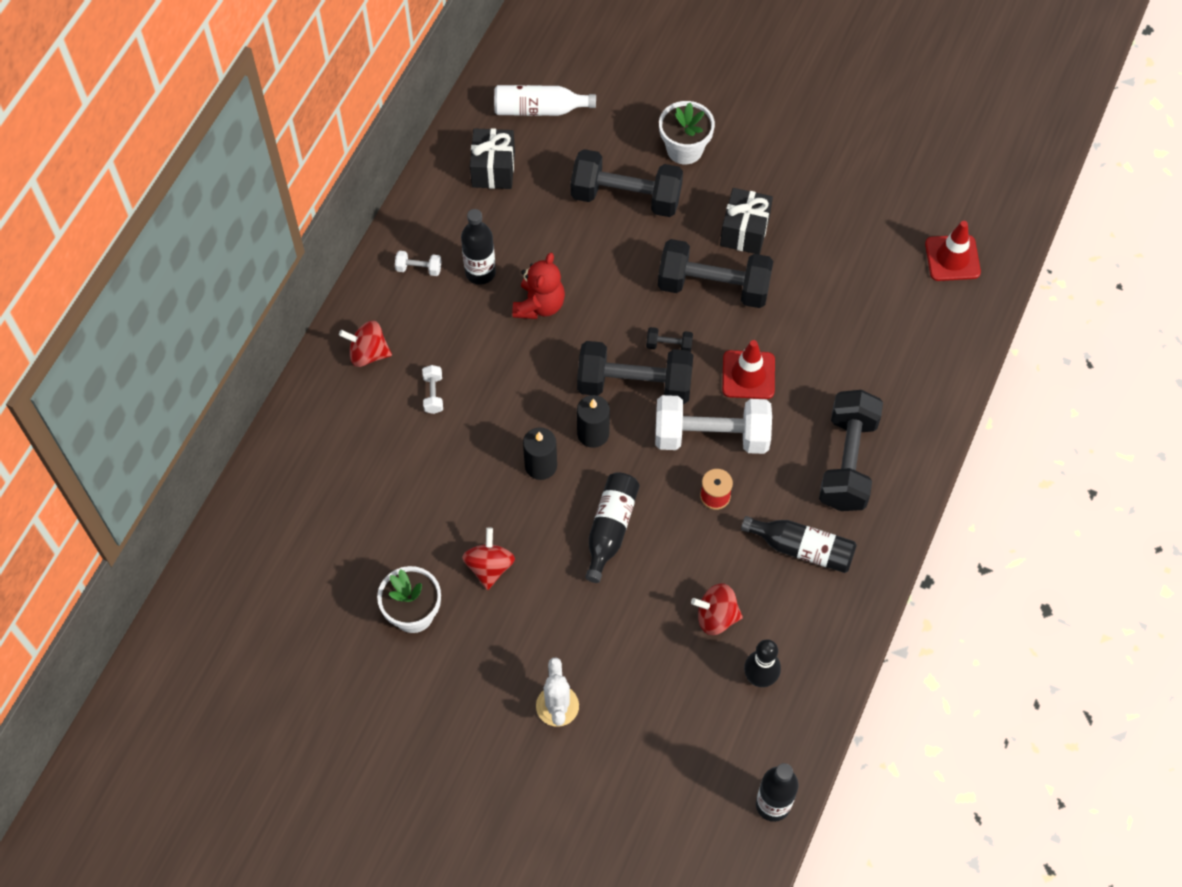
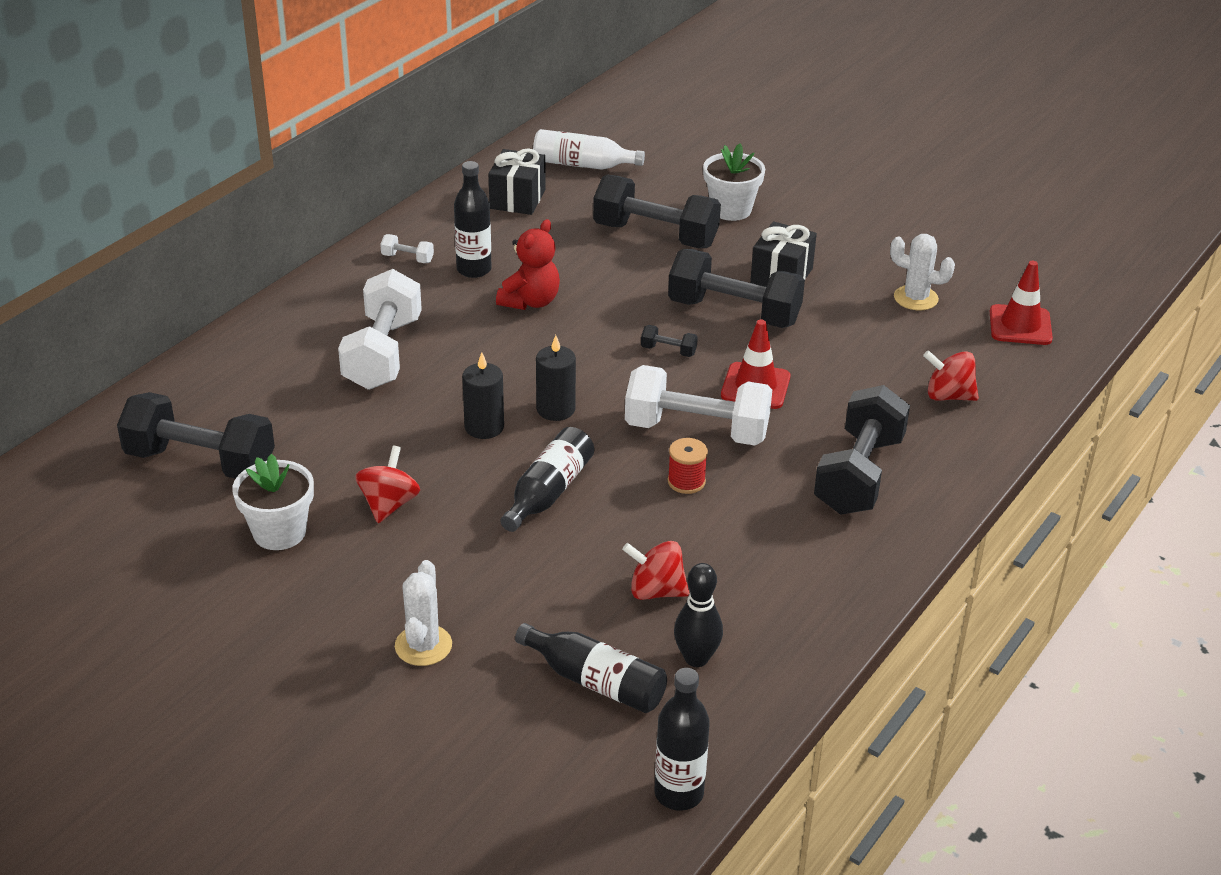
camera: 10 degrees right, 25 degrees down
(368, 353) = (324, 313): red spinning top -> red spinning top (948, 396)
(433, 394) = (383, 353): white dumbbell -> white dumbbell, size x2.45
(634, 385) = (618, 376): black dumbbell -> black dumbbell (200, 462)
(802, 549) = (783, 544): black bottle -> black bottle (596, 682)
(862, 239) = (915, 298): none -> white cactus

